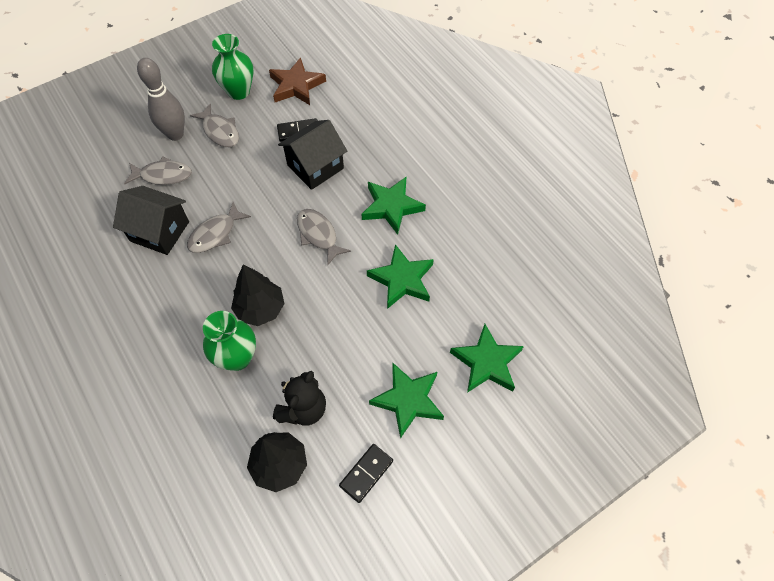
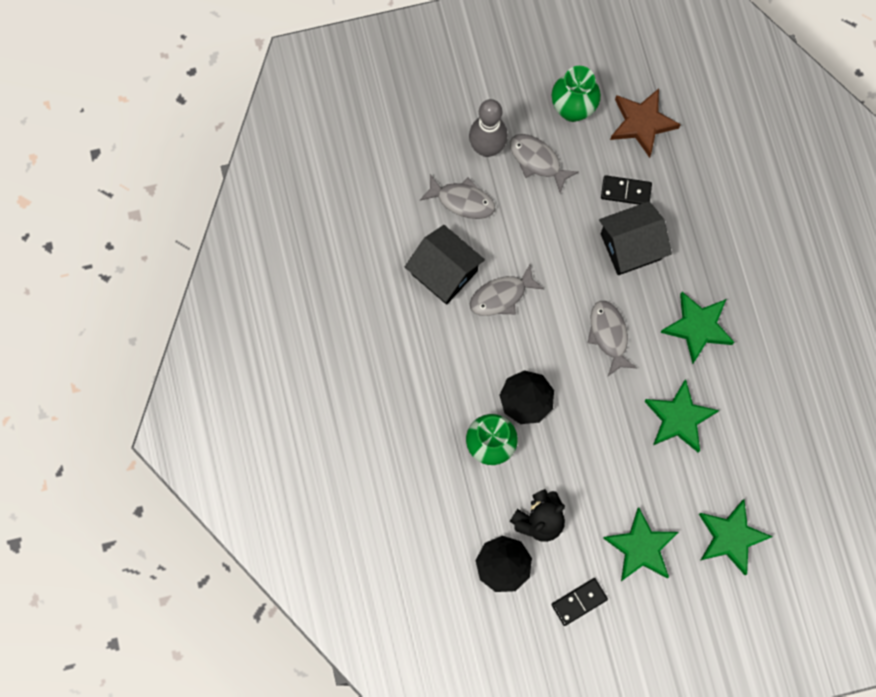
camera: 20 degrees right, 15 degrees up
(220, 131) = (537, 161): grey fish -> grey fish turned 150 degrees clockwise

